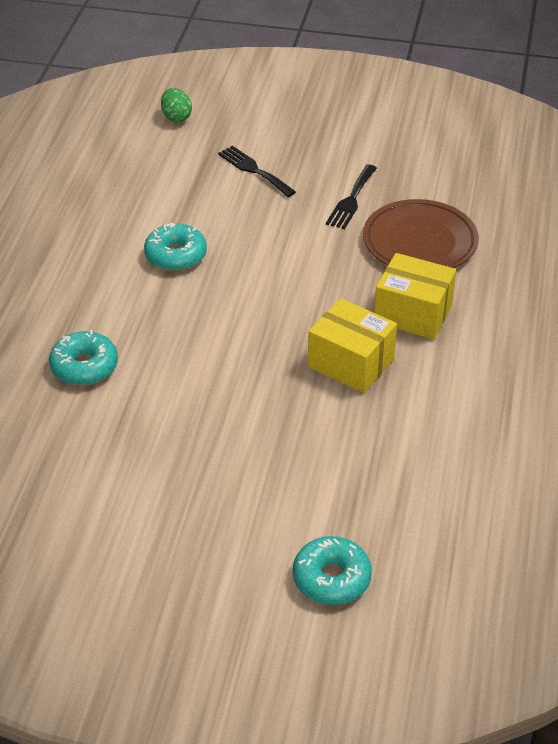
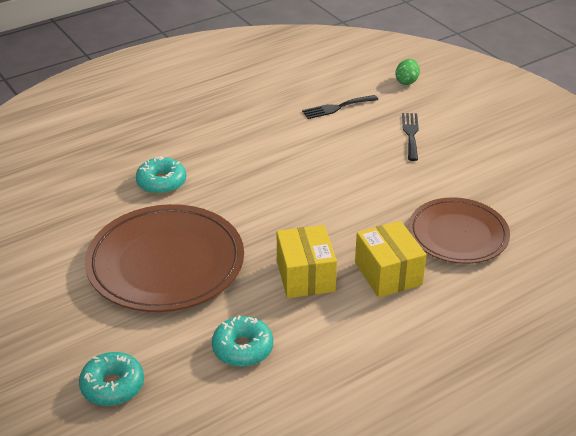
camera: 45 degrees right, 5 degrees down
(176, 255) = (294, 155): turquoise donut -> turquoise donut (242, 348)
(211, 440) = (166, 263): none -> brown plate
(351, 200) = (448, 184): black fork -> black fork (337, 107)

